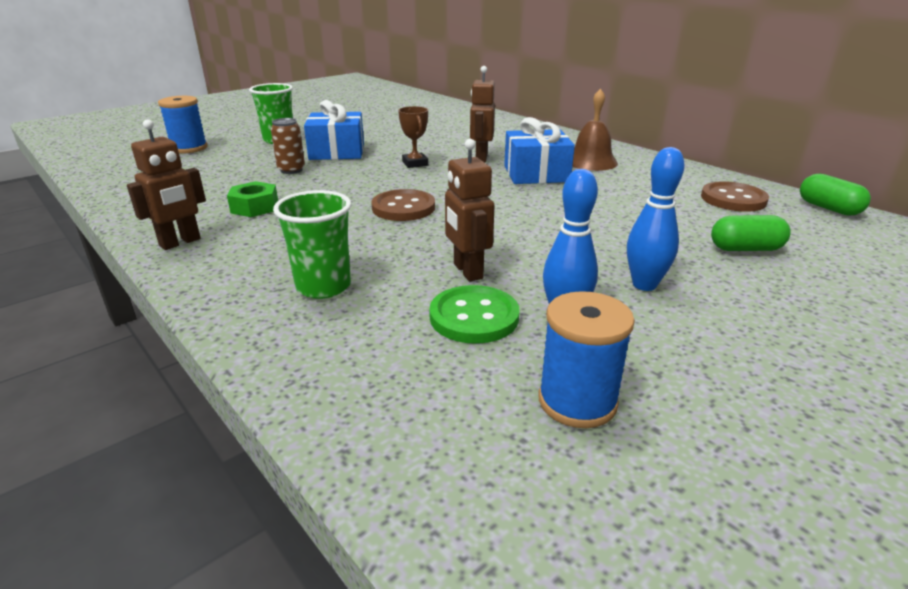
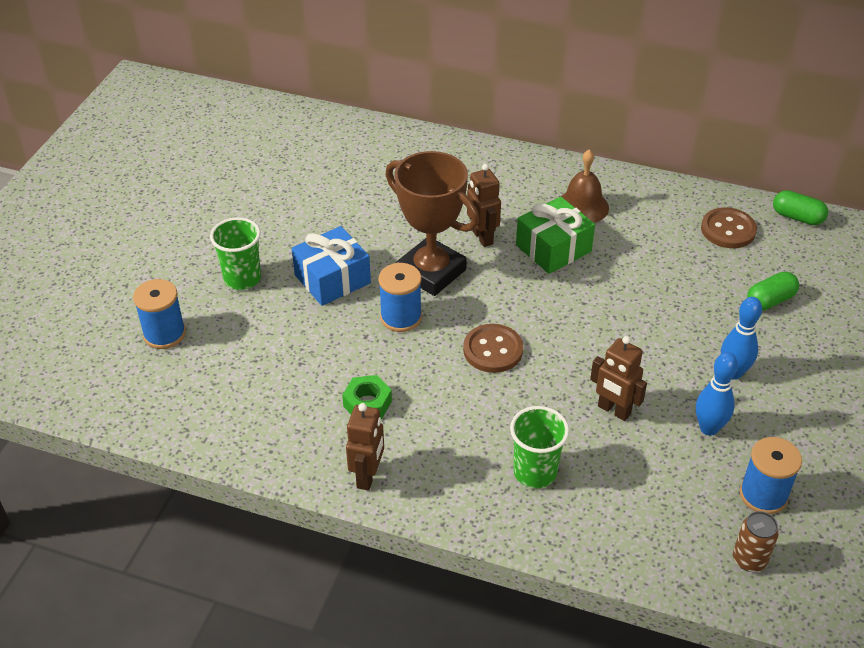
camera: 30 degrees left, 15 degrees up
(291, 170) = (327, 331): brown can -> brown can (749, 559)
(356, 176) = (401, 317): none -> blue spool
(415, 163) = (431, 272): brown trophy -> brown trophy, size x2.23
(474, 317) = (657, 455): green button -> none
(536, 174) = (553, 248): blue gift -> green gift

